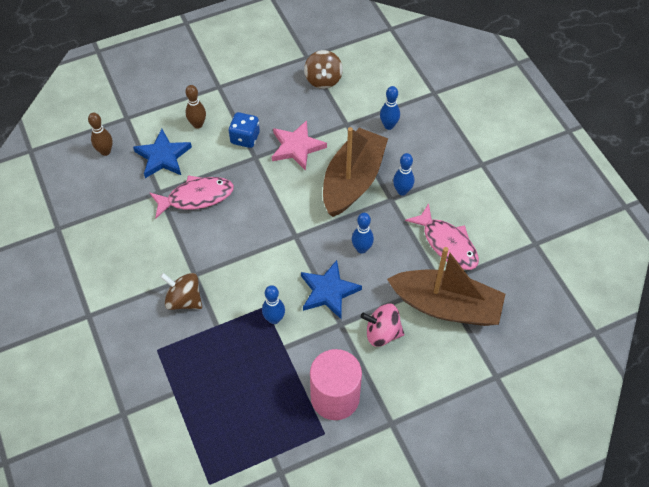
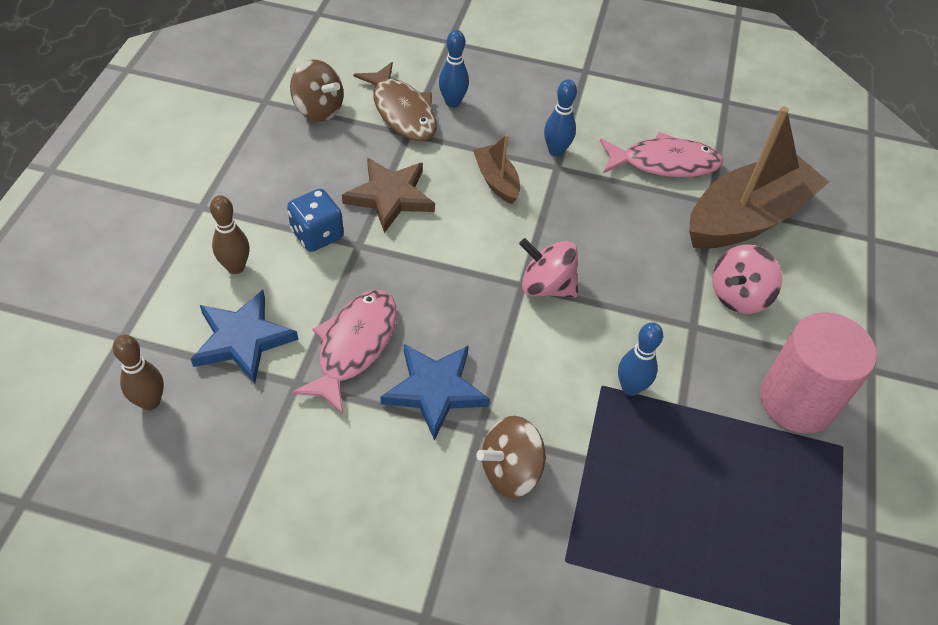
camera: 55 degrees left, 5 degrees down
(296, 147) = (390, 196): pink star -> brown star
(304, 246) = (546, 286): none -> pink spinning top
(328, 291) = (636, 306): blue star -> blue star (435, 390)
(353, 180) = (496, 181): brown boat -> brown boat, size x0.46
(358, 111) = (402, 112): none -> brown fish
(361, 249) = (602, 236): blue bowling pin -> none

